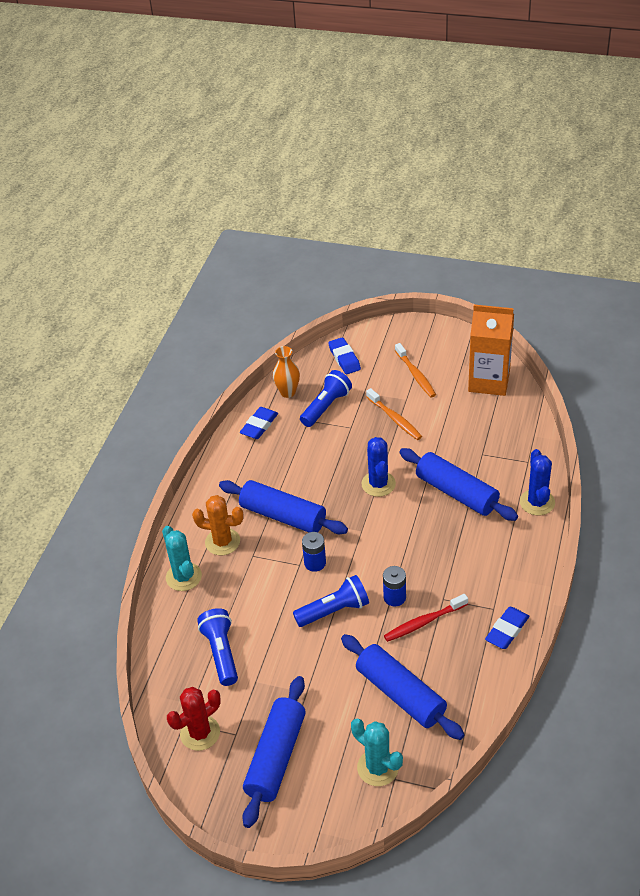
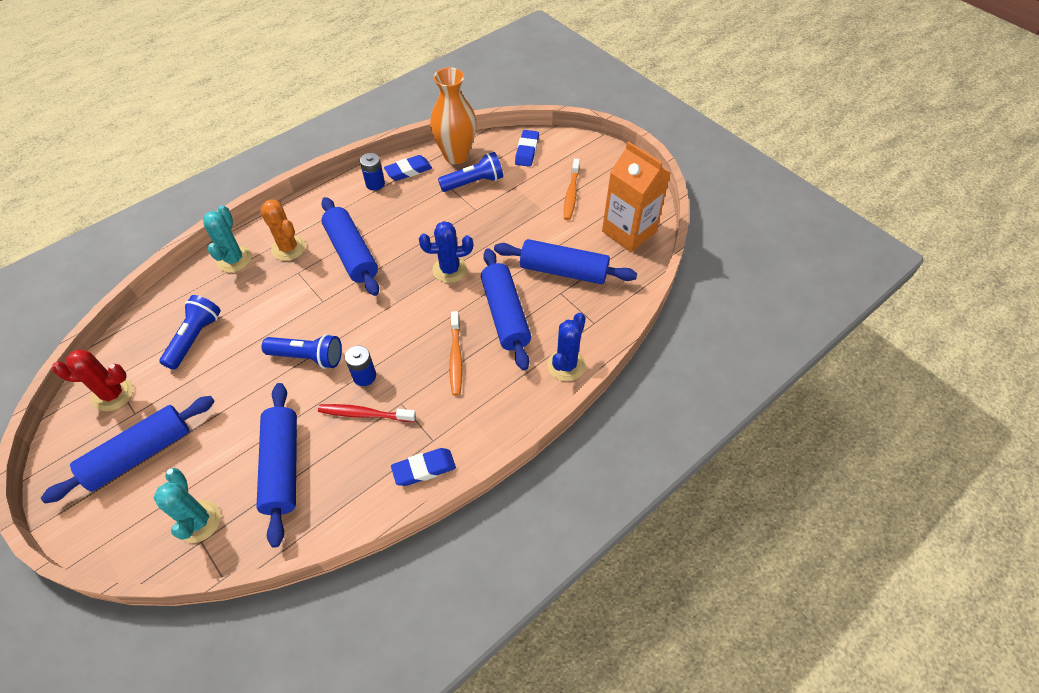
camera: 30 degrees right, 10 degrees up
(288, 392) = (456, 155): orange vase -> orange vase, size x1.70
(315, 563) = (335, 307): blue battery -> blue battery (375, 184)
(378, 484) = (449, 270): blue cactus -> blue cactus turned 60 degrees clockwise
(394, 419) = (517, 221): orange toothbrush -> orange toothbrush (456, 357)
(468, 436) = (563, 271): none -> blue rolling pin

